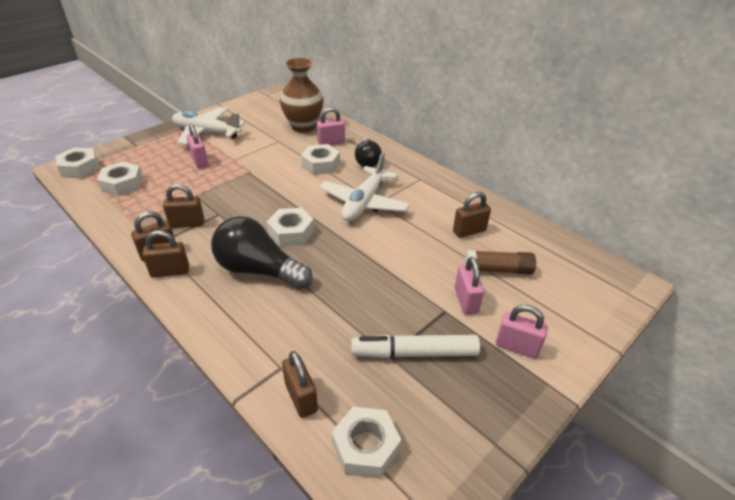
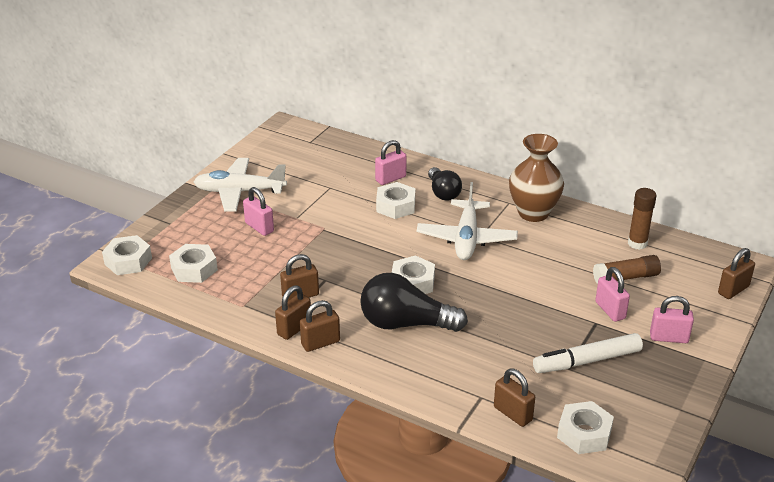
camera: 15 degrees left, 5 degrees down
(303, 126) = (346, 164): brown vase -> brown vase (533, 213)
(469, 231) = (583, 247): brown padlock -> brown padlock (733, 290)
(524, 238) = (637, 243): none -> brown glue stick

